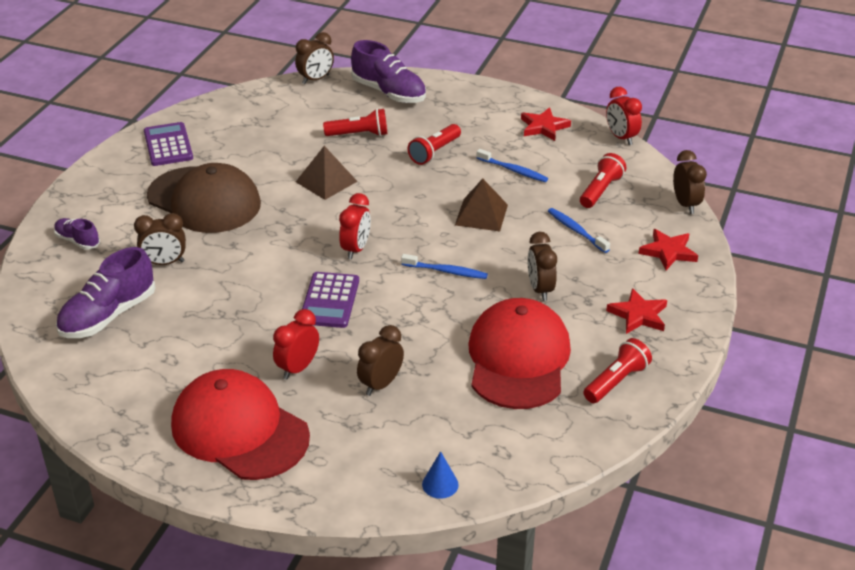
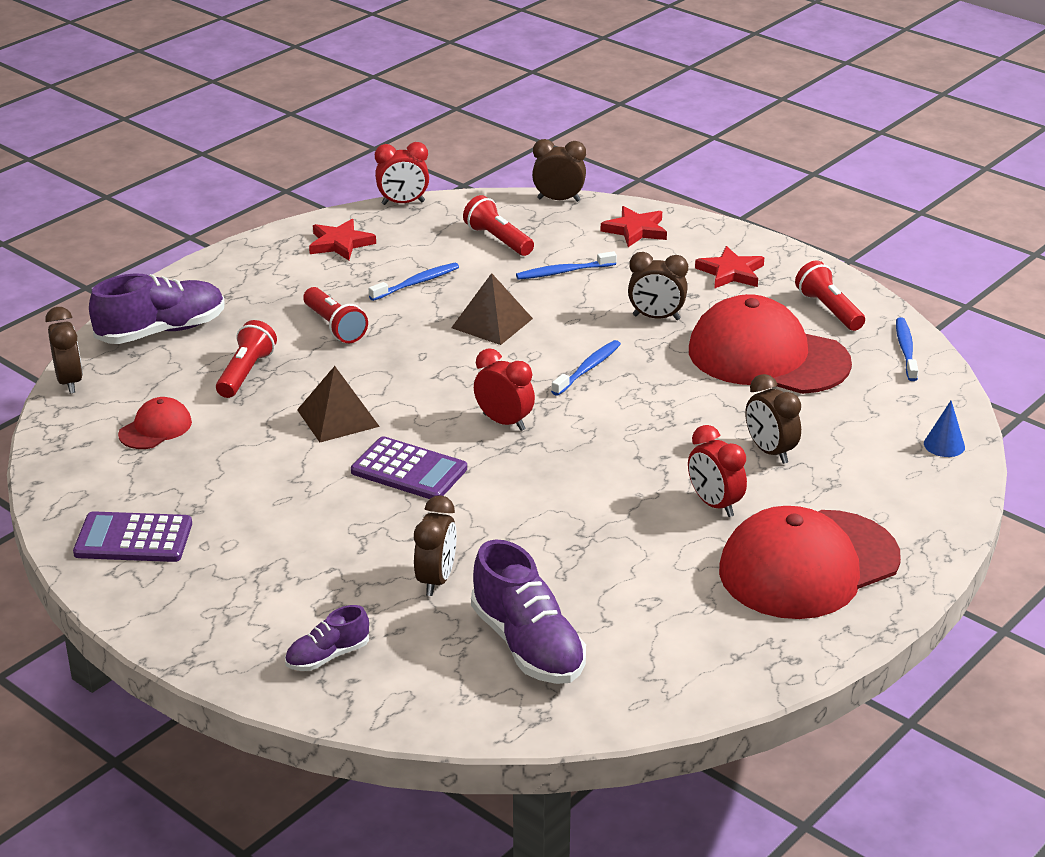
camera: 70 degrees left, 5 degrees down
(204, 200) = (307, 525): brown cap -> none
(281, 121) = (155, 428): none -> red cap
(329, 301) = (597, 460): purple calculator -> purple calculator (409, 470)
(580, 439) = (905, 349): none -> blue toothbrush

